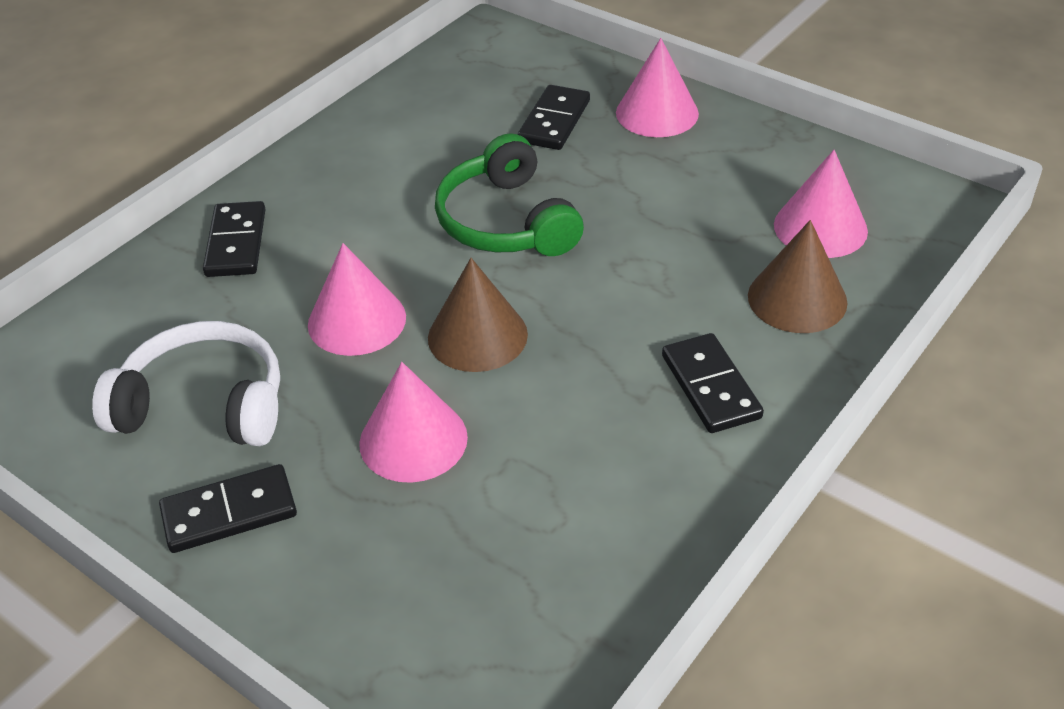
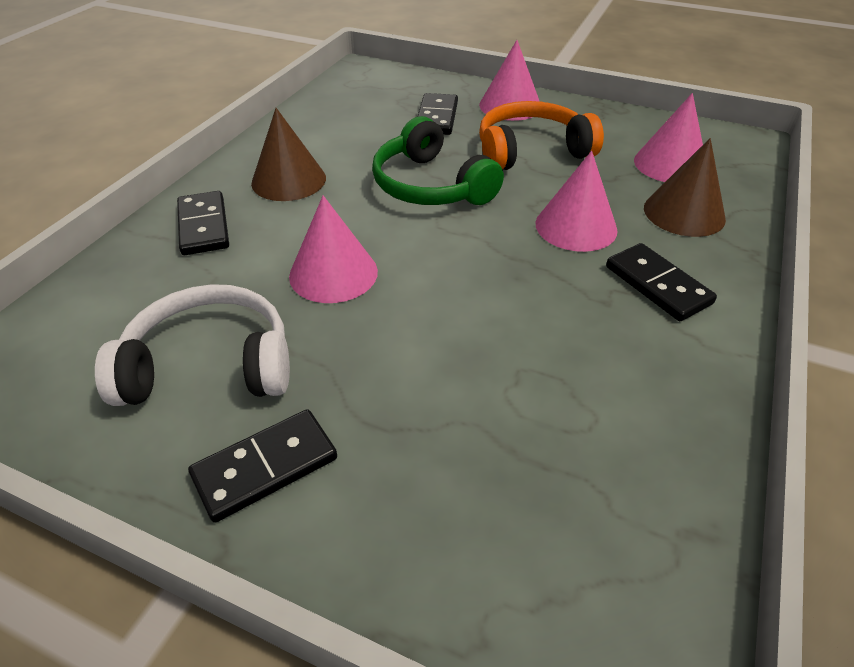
camera: 15 degrees left, 0 degrees up
(413, 440) = (424, 366): pink cone -> pink cone (576, 226)
(477, 336) = (445, 271): brown cone -> brown cone (288, 180)
(651, 186) = (531, 151): none -> orange headphones

